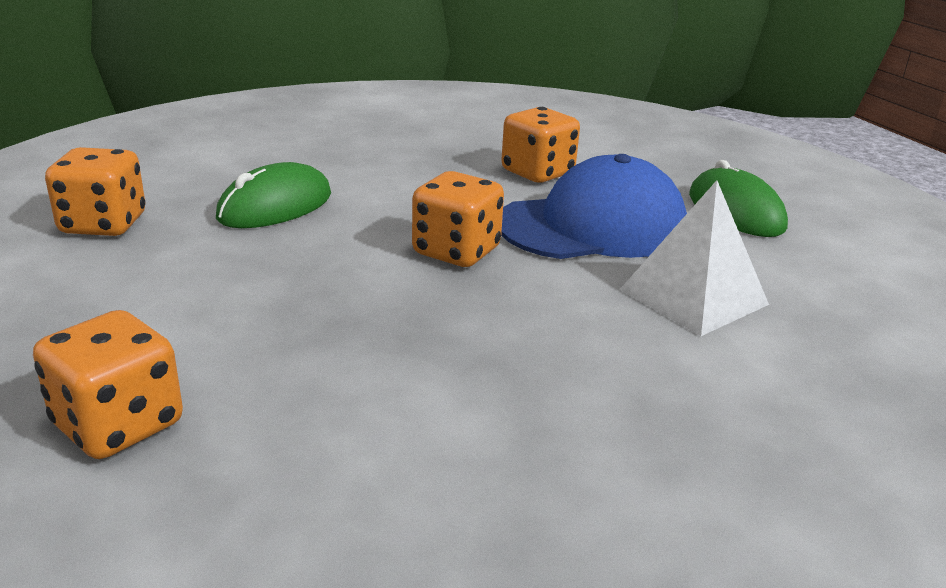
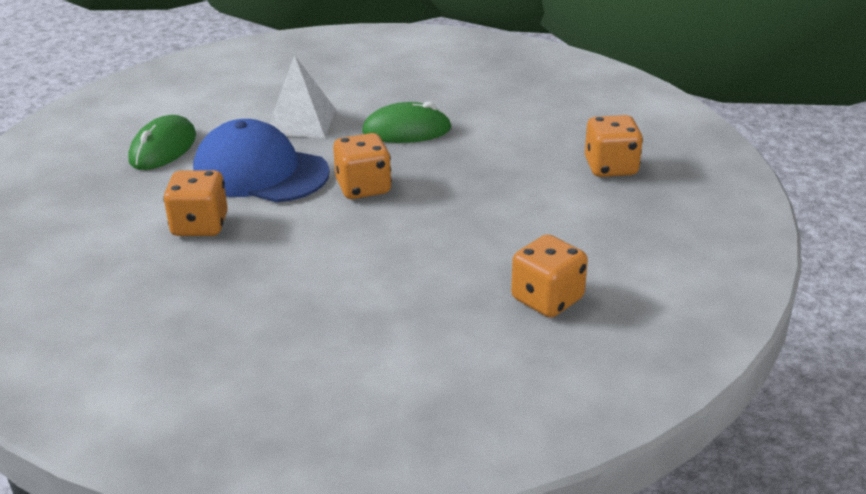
camera: 135 degrees left, 5 degrees up
(275, 206) = (418, 269): green mouse -> green mouse (407, 130)

